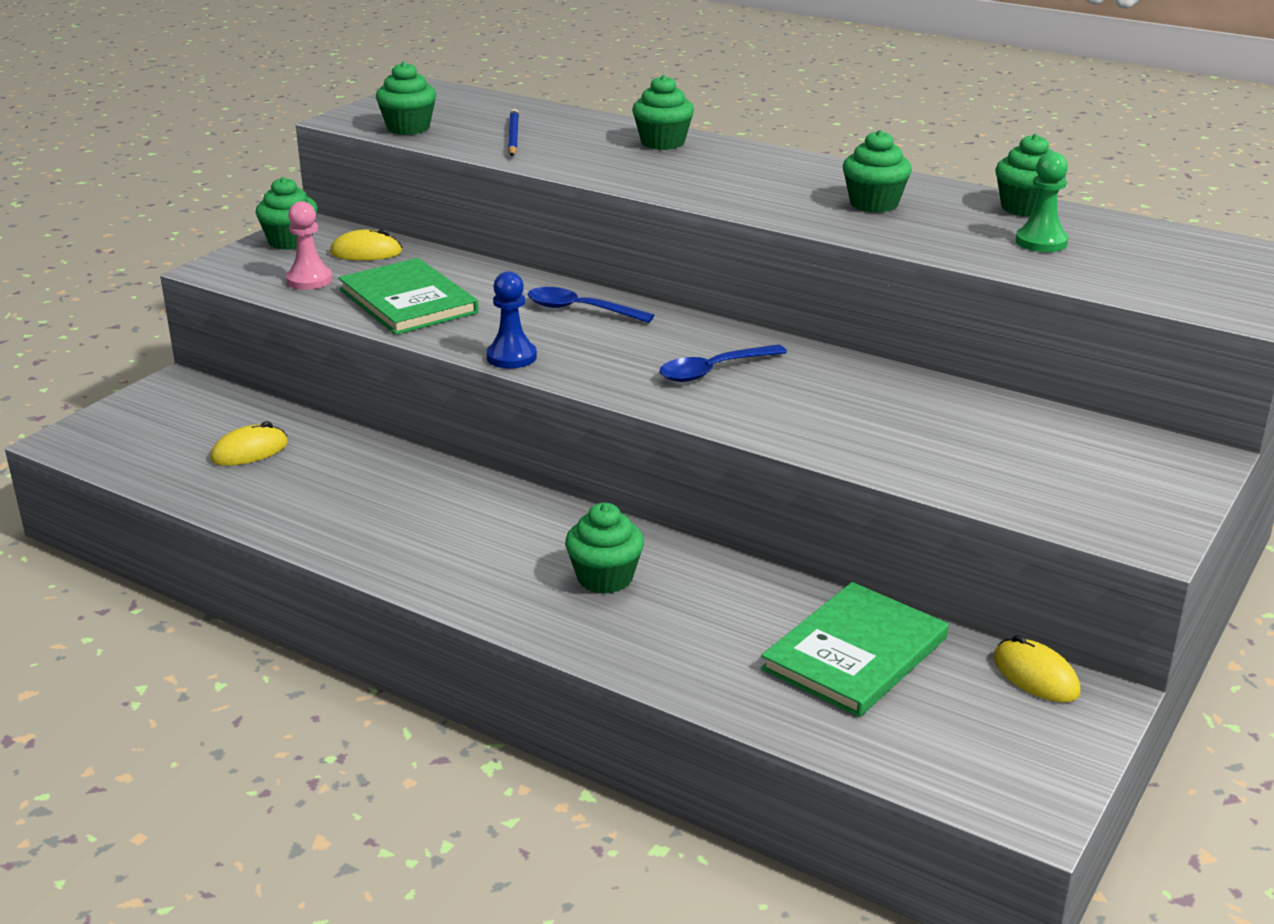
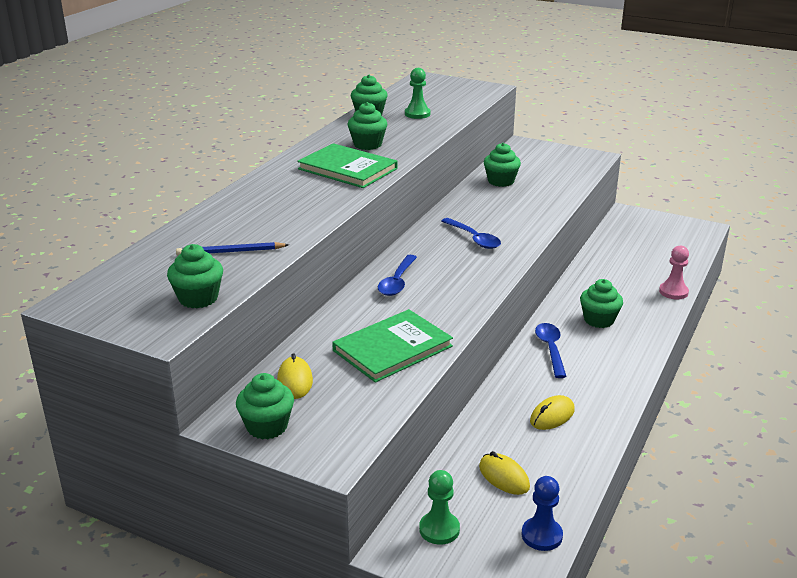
camera: 95 degrees left, 0 degrees up
(188, 407) = (439, 529): none -> green pawn
(309, 280) = (356, 401): pink pawn -> pink pawn (673, 292)
(511, 357) = (475, 300): blue pawn -> blue pawn (541, 535)
(525, 518) = (550, 349): none -> blue spoon
(662, 143) = (251, 200): green cupcake -> green cupcake (501, 181)
(855, 653) = (626, 257): green book -> green book (347, 169)
(1035, 676) = (620, 223): yellow mouse -> yellow mouse (552, 416)

